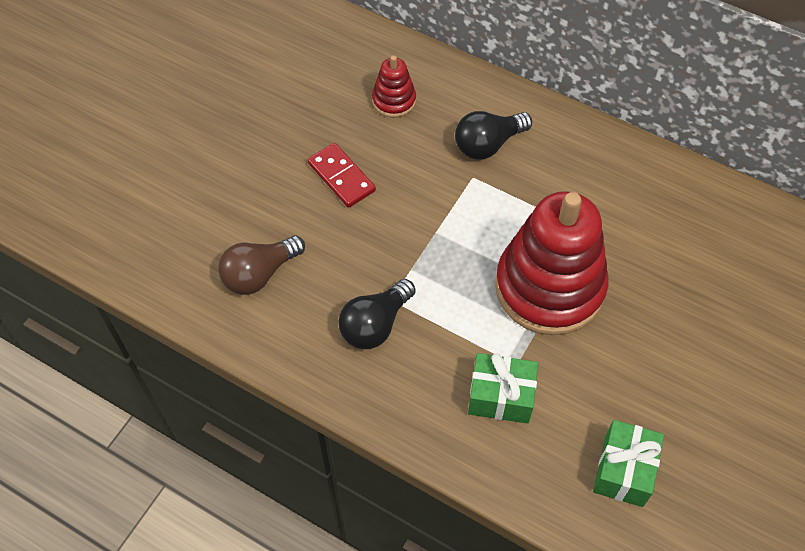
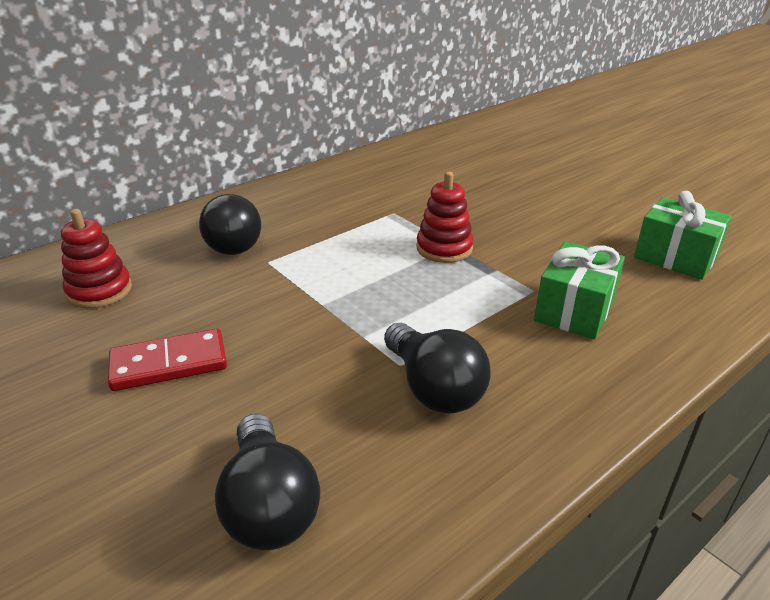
camera: 70 degrees left, 25 degrees down
(259, 274) = (269, 505): brown light bulb -> black light bulb
(549, 287) = (444, 248): red stacking toy -> red stacking toy, size x0.45

